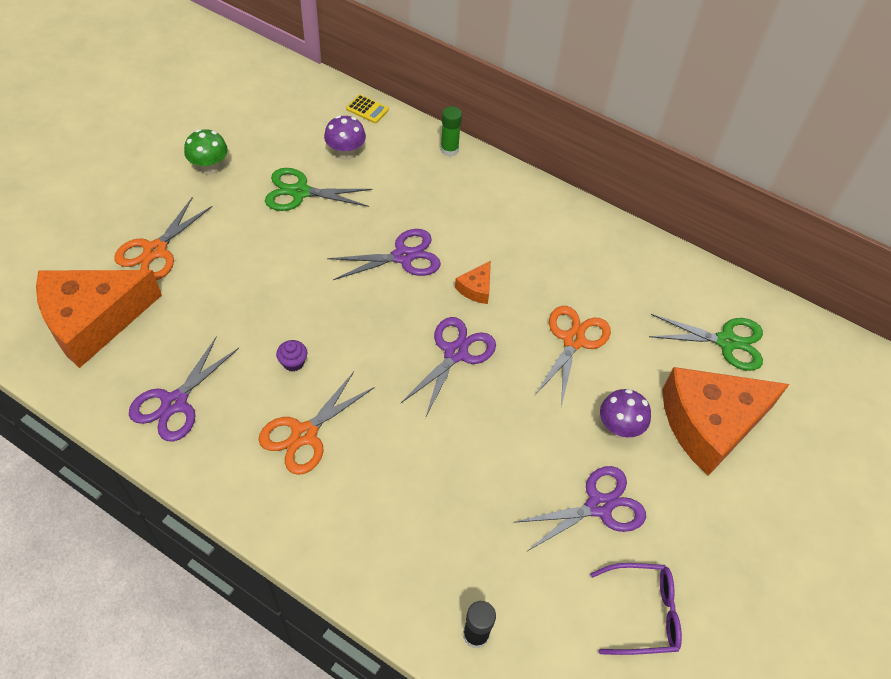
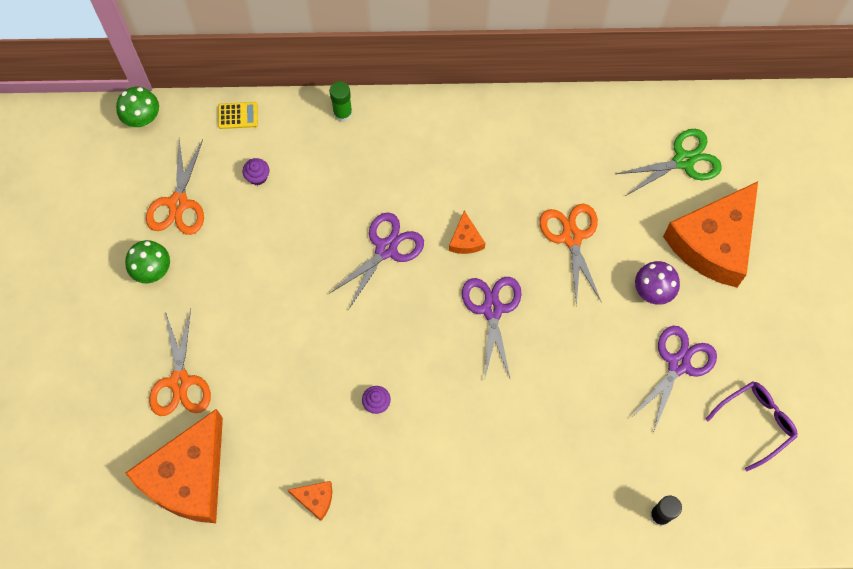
camera: 30 degrees left, 15 degrees up
(174, 403) = (315, 499): purple scissors -> orange cheese
(296, 75) = (143, 119): none -> green mushroom
(299, 192) = (251, 243): green scissors -> none
(304, 434) = (433, 455): orange scissors -> orange scissors (178, 204)
(346, 153) = (257, 177): purple mushroom -> purple cupcake

